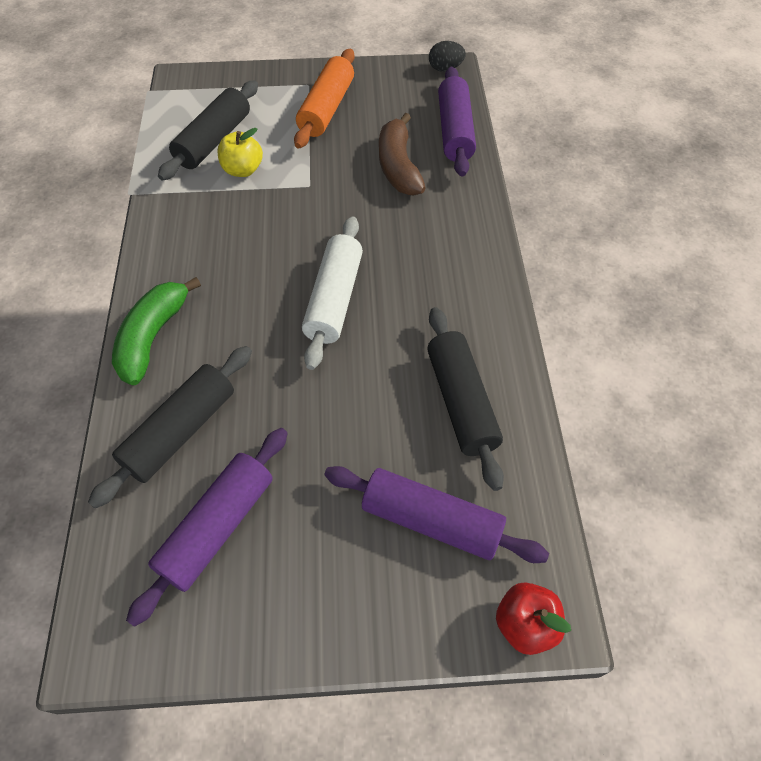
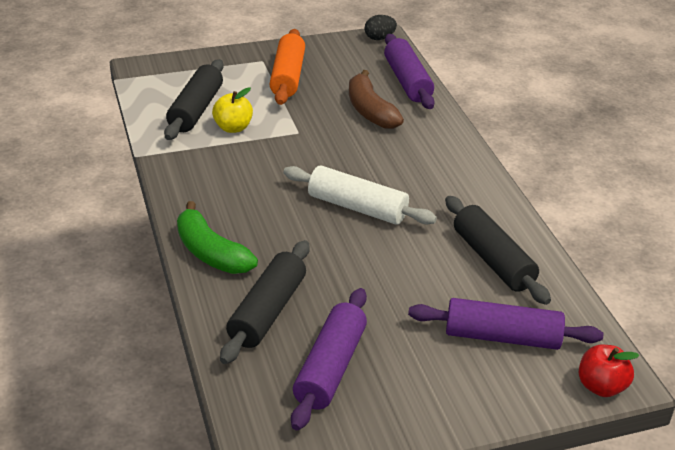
camera: 15 degrees left, 20 degrees down
(153, 337) = (210, 252): green banana -> green banana turned 45 degrees counterclockwise
(334, 299) = (357, 207): white rolling pin -> white rolling pin turned 60 degrees counterclockwise

